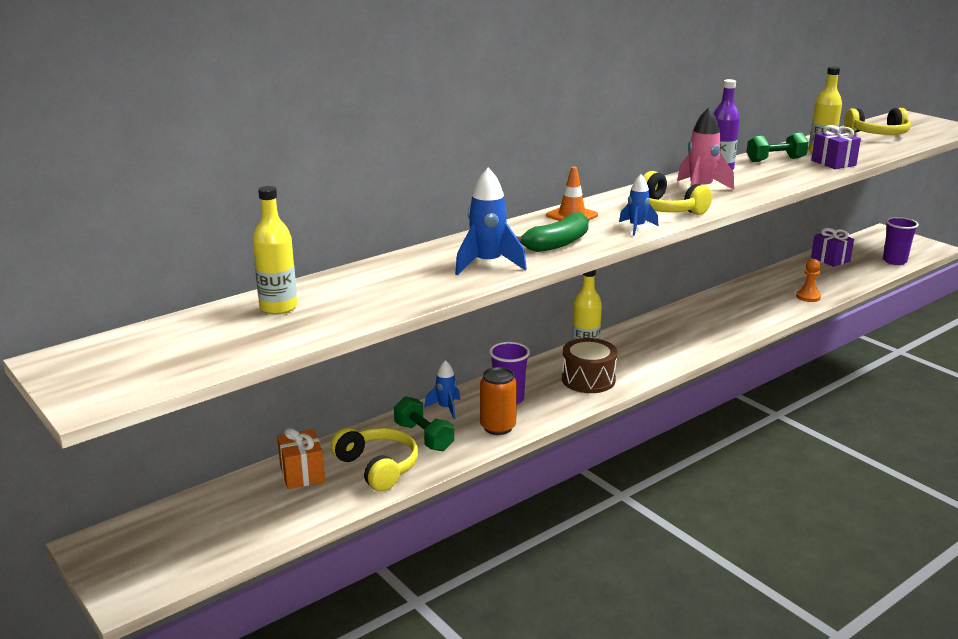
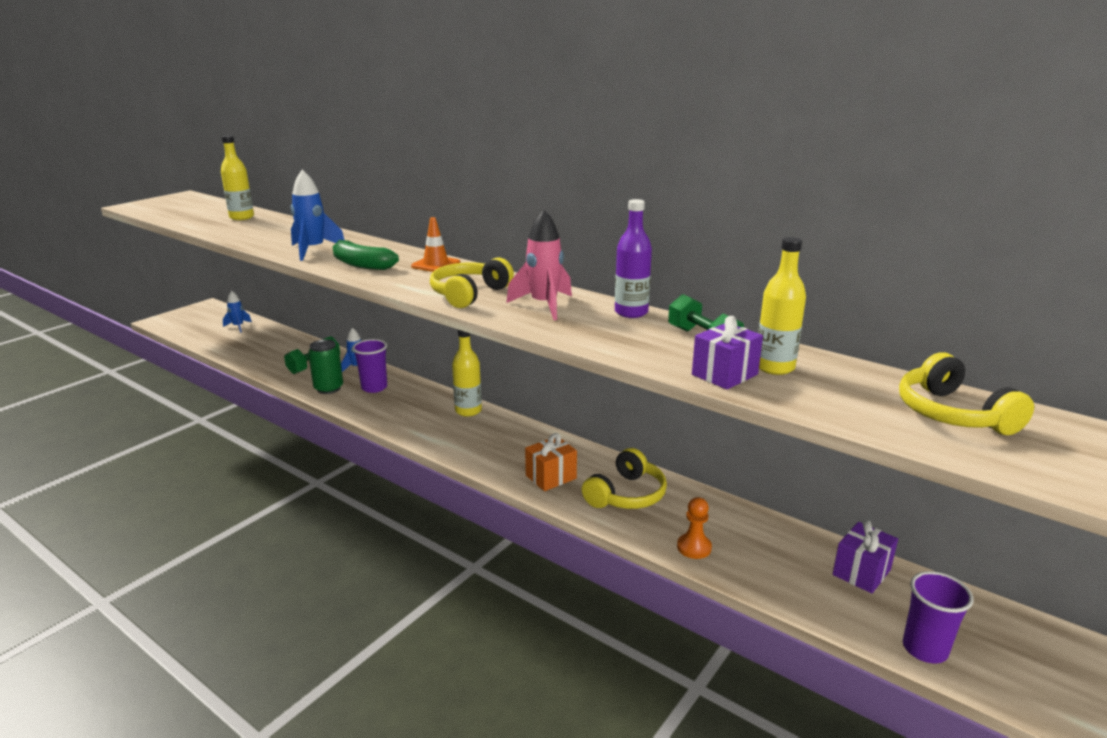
camera: 75 degrees right, 0 degrees up
(302, 474) = (269, 338): orange gift -> orange gift (551, 477)
(378, 467) = (274, 357): yellow headphones -> yellow headphones (626, 495)
(498, 427) = (328, 388): orange can -> green can
(588, 379) = (415, 417): brown drum -> none
(637, 227) = (409, 286): blue rocket -> blue rocket (238, 327)

